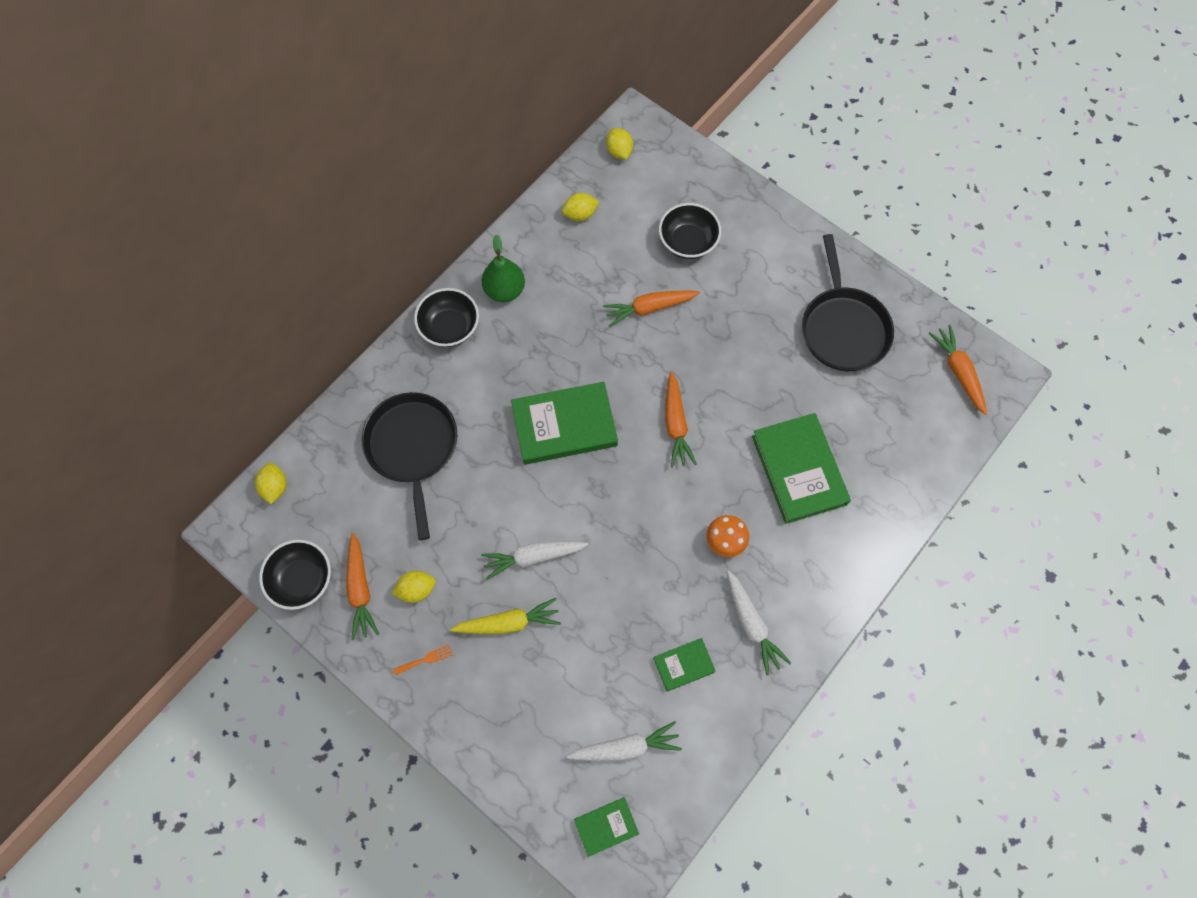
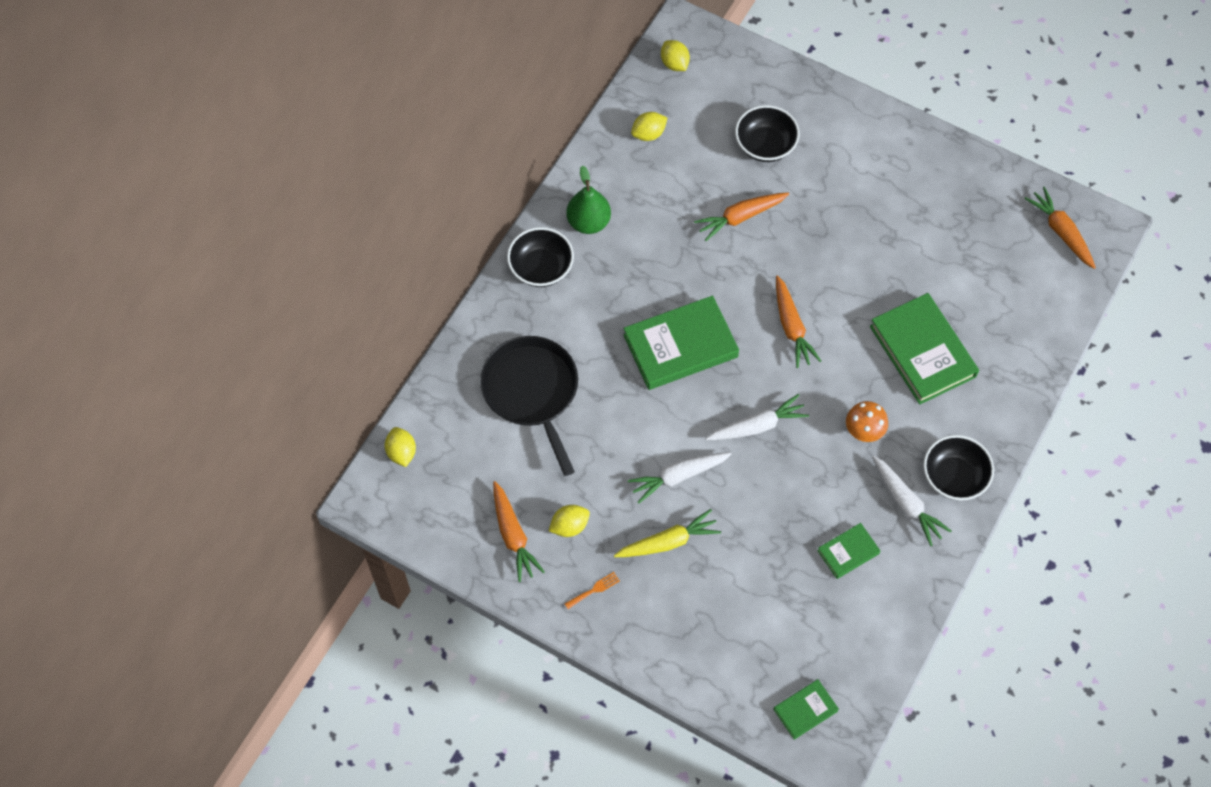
camera: 10 degrees left, 5 degrees down
(302, 579) = (452, 536): black bowl -> black bowl (954, 477)
(626, 747) = (809, 636): white carrot -> white carrot (757, 426)
(843, 328) = (939, 207): black pan -> none

